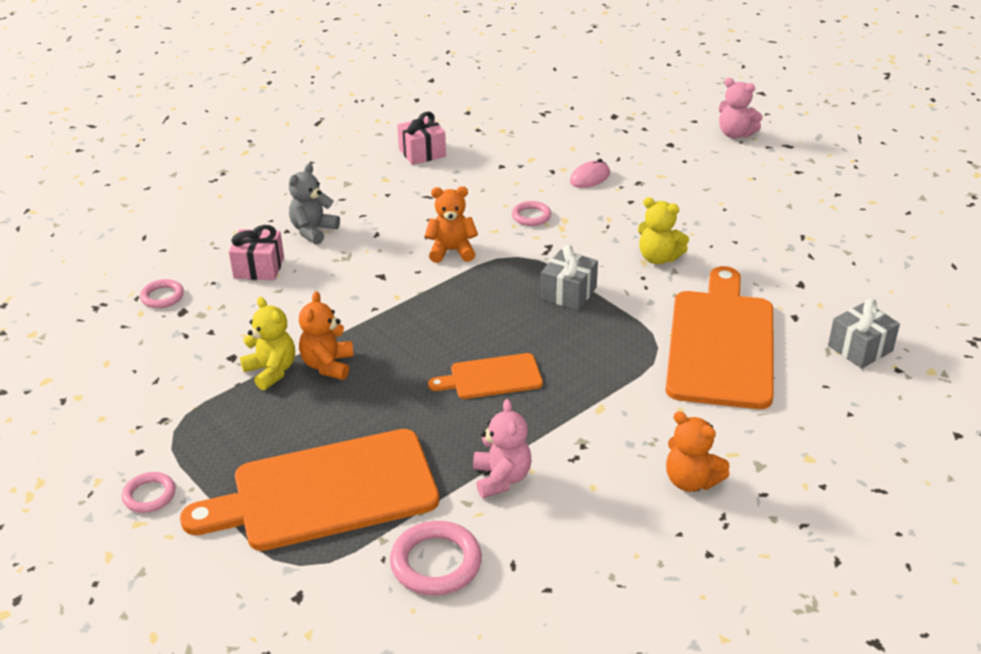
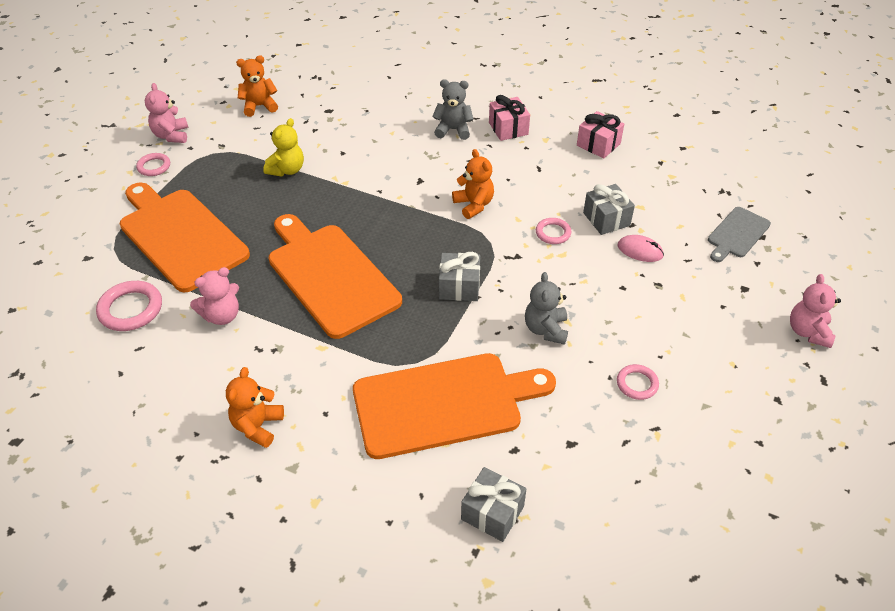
camera: 65 degrees right, 10 degrees up
(92, 465) = (171, 135): none -> pink teddy bear
(162, 297) = (339, 97): pink ring -> pink ring (637, 384)
(259, 268) = (394, 122): pink gift -> pink gift (508, 128)
(328, 365) = (305, 192): orange teddy bear -> orange teddy bear (259, 106)
(491, 377) = (330, 276): orange cutting board -> orange cutting board, size x2.00
(534, 182) = (606, 219): none -> grey gift
(603, 125) = (737, 234): none -> grey cutting board
(658, 258) = (546, 329): yellow teddy bear -> grey teddy bear

